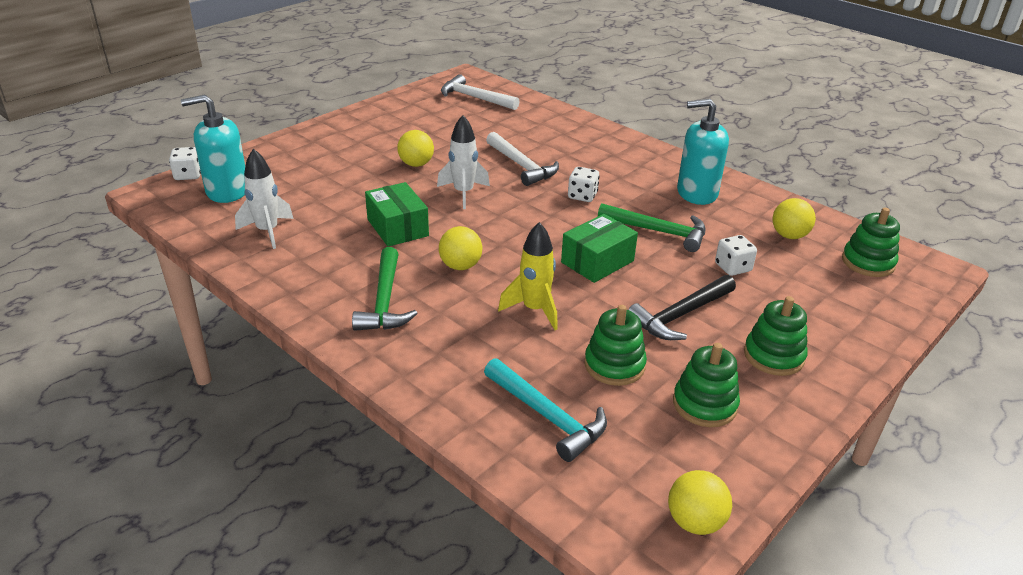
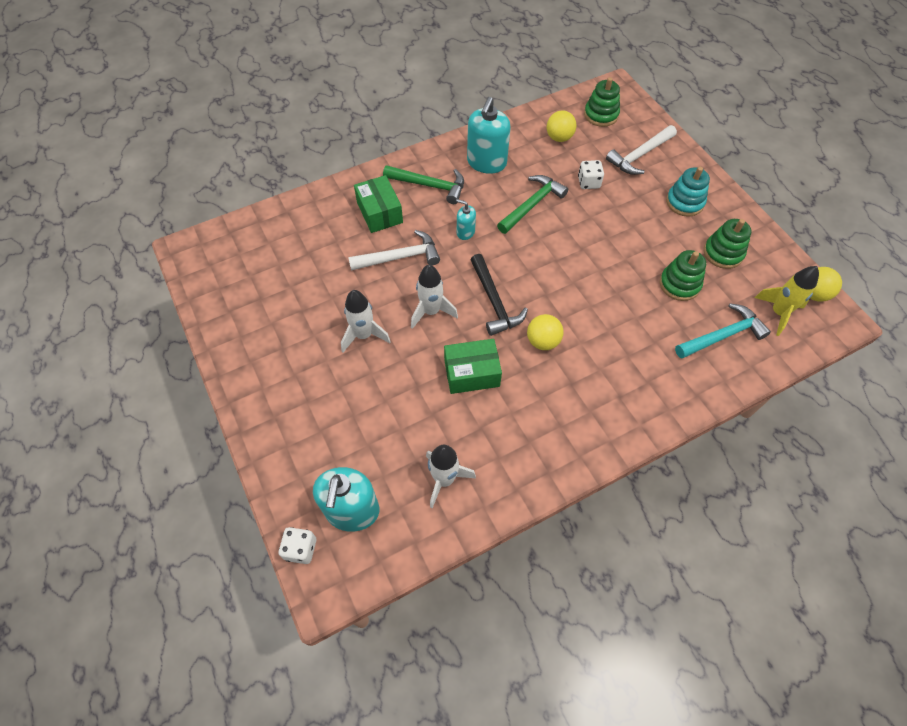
camera: 70 degrees left, 25 degrees up
(385, 301) = (577, 403): green hammer -> green hammer (429, 185)
(416, 164) = (364, 335): yellow ball -> white rocket
(475, 98) = (245, 255): white hammer -> white hammer (640, 155)
(534, 310) = (610, 310): yellow rocket -> yellow rocket (778, 313)
(582, 196) = (465, 232): white dice -> turquoise soap dispenser
(597, 261) = (561, 254): green box -> green box (379, 212)
(680, 315) = (635, 231): black hammer -> black hammer (494, 301)
(773, 356) = (684, 202): green stacking toy -> turquoise stacking toy

